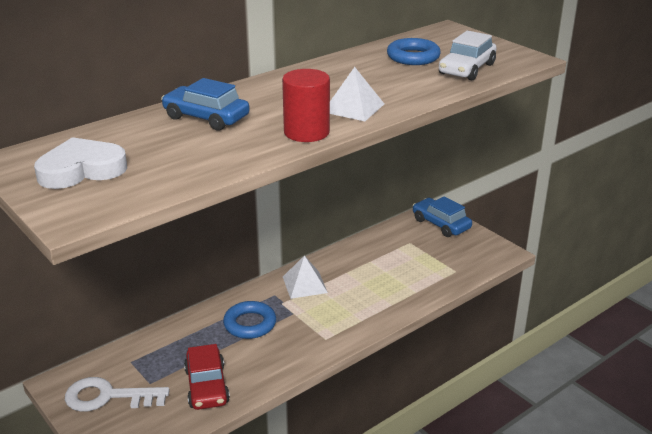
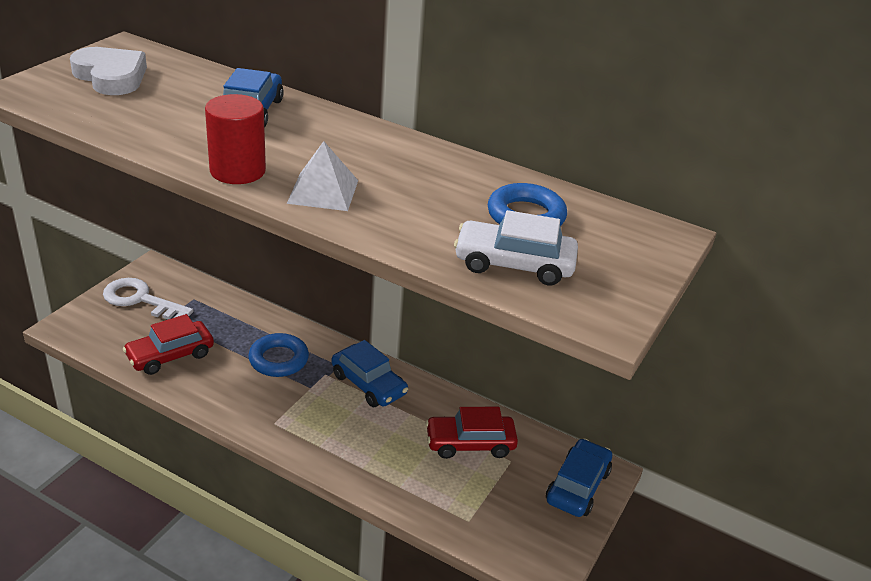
camera: 65 degrees right, 5 degrees up
(108, 397) = (141, 300): white key -> white key turned 45 degrees counterclockwise
(304, 284) = (368, 384): white pyramid -> blue car
(387, 254) = (470, 443): none -> red car

